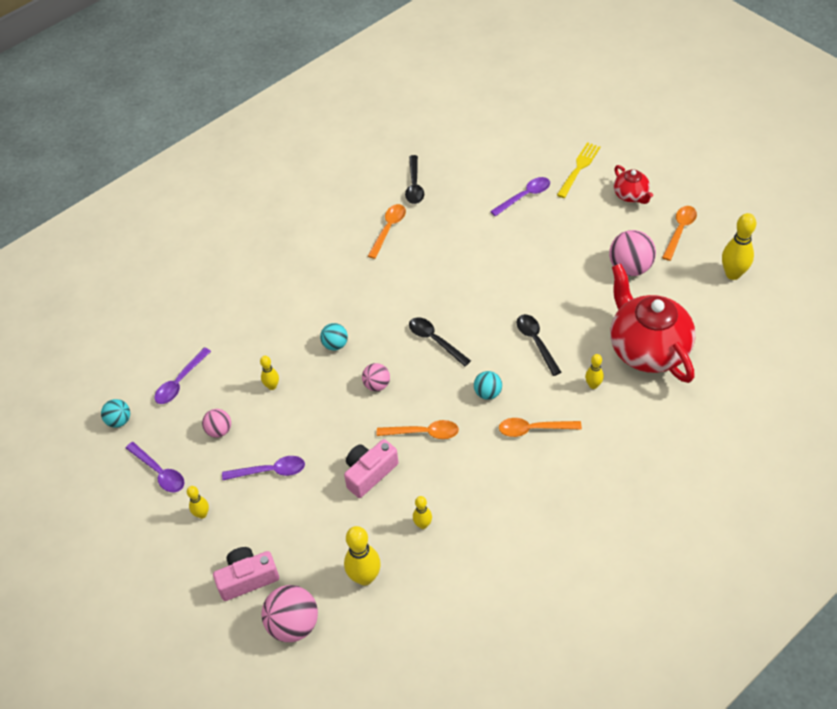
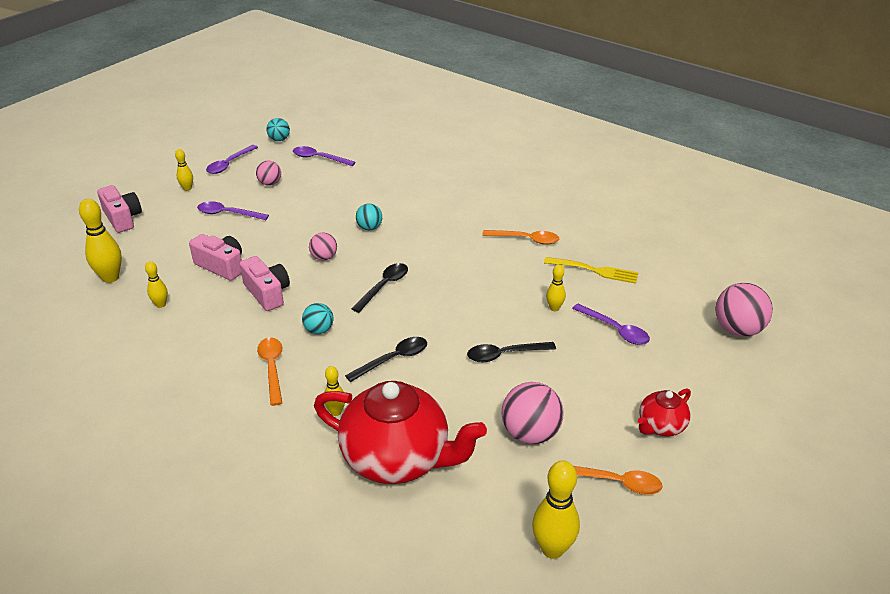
camera: 75 degrees right, 15 degrees down
(271, 471) = (227, 214): purple spoon -> purple spoon turned 120 degrees clockwise
(272, 386) = (318, 201): yellow bowling pin -> yellow bowling pin (554, 308)
(293, 624) = (74, 246): pink ball -> pink ball (738, 329)
(414, 186) = (594, 248): black spoon -> black spoon (504, 355)
(424, 433) = (267, 293): orange spoon -> pink camera
(579, 168) = (686, 372): yellow fork -> yellow fork (595, 270)
(647, 348) = (398, 458): red teapot -> red teapot turned 60 degrees clockwise

